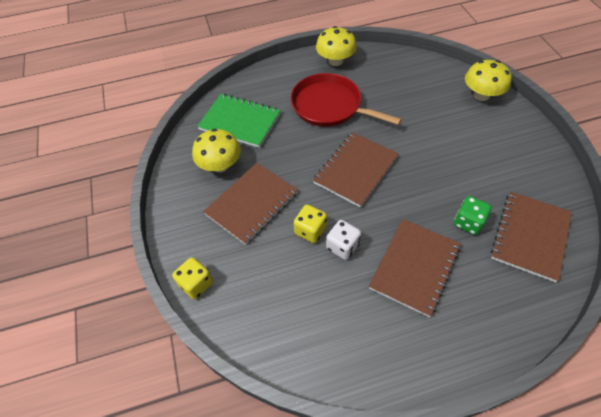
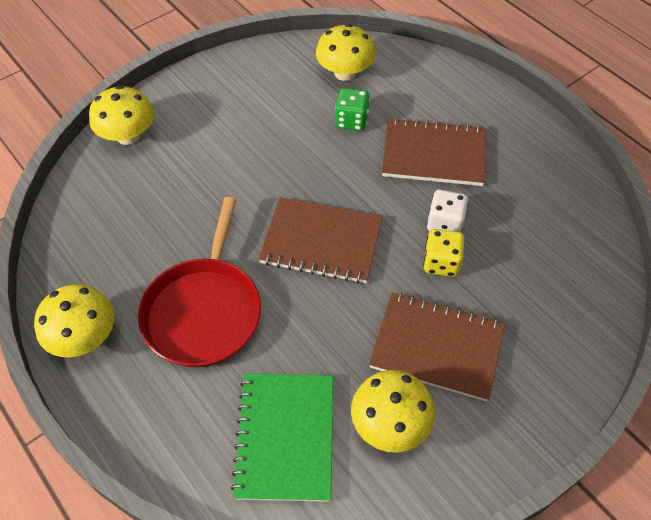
camera: 115 degrees left, 0 degrees up
(196, 284) = (586, 361): yellow dice -> none
(530, 236) = (345, 73): brown notebook -> yellow mushroom

